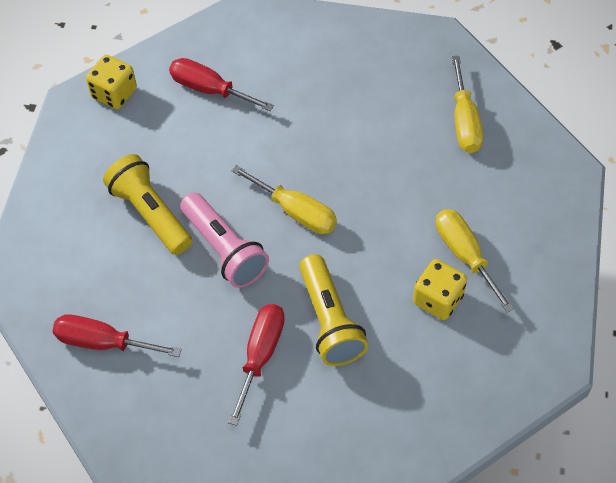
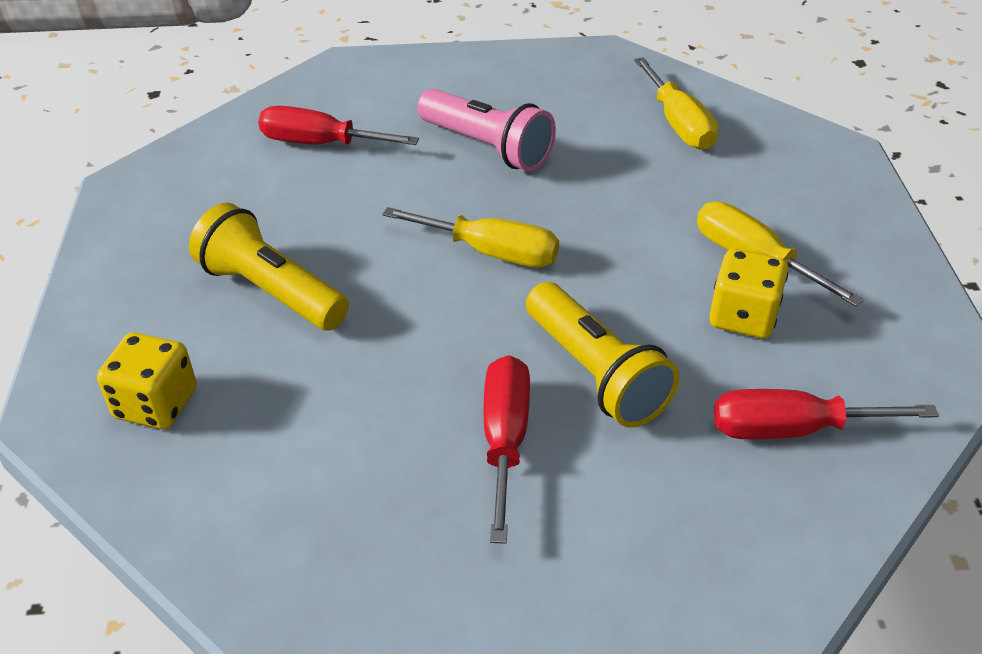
camera: 15 degrees left, 15 degrees down
(103, 342) = (234, 474): red screwdriver -> red screwdriver (792, 429)
(114, 93) = (183, 167): yellow dice -> yellow dice (156, 404)
(224, 249) = (400, 314): pink flashlight -> pink flashlight (487, 147)

